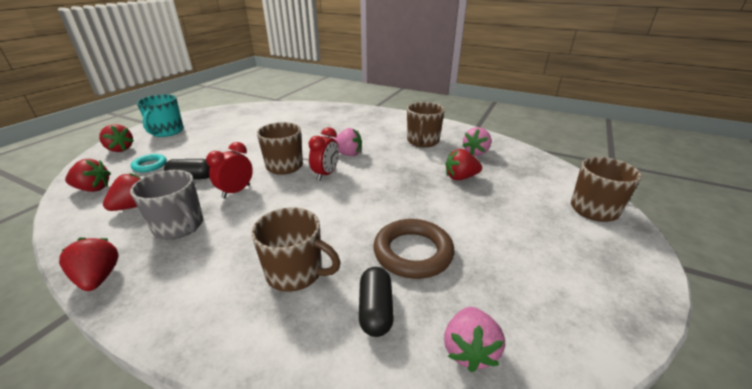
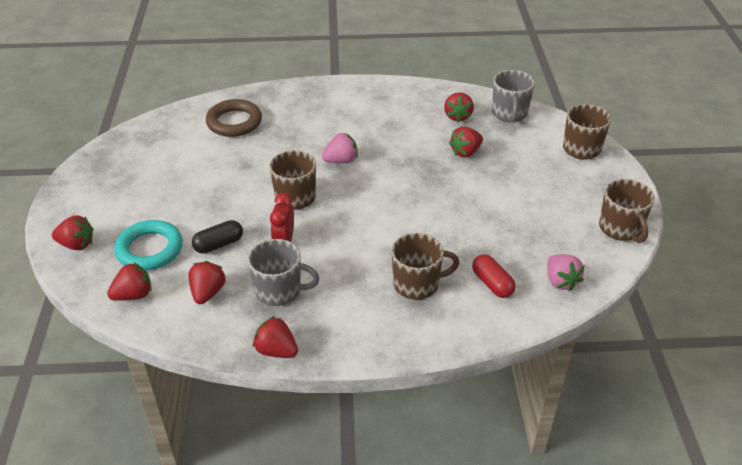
camera: 30 degrees left, 10 degrees up
(150, 165) = (150, 249): turquoise ring -> turquoise ring, size x1.78
(167, 132) = (93, 202): turquoise mug -> none
(326, 174) = (345, 192): red clock -> none
(375, 310) = (492, 283): black capsule -> red capsule
(413, 252) = (483, 236): brown ring -> brown ring (234, 122)
(422, 141) = (398, 118): brown mug -> brown mug (620, 229)
(475, 152) = (457, 116): pink strawberry -> red strawberry
(528, 162) = (509, 114): none -> grey mug

